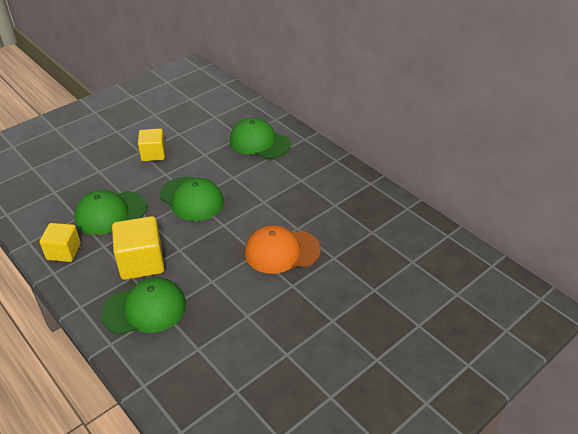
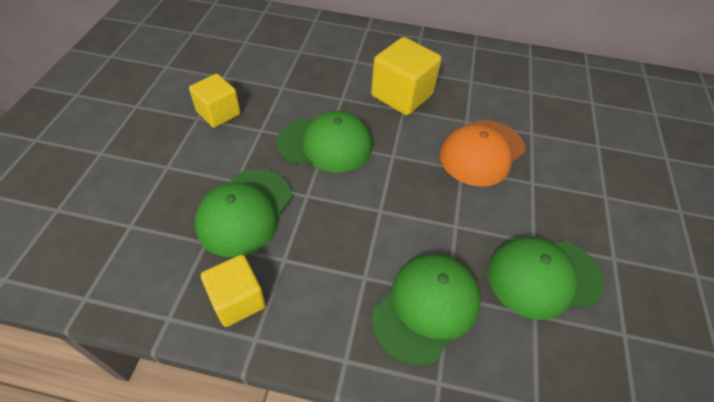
camera: 40 degrees left, 10 degrees up
(141, 262) = (355, 252): yellow cube -> yellow cube (402, 95)
(259, 142) = (326, 50): green cap -> green cap (543, 277)

